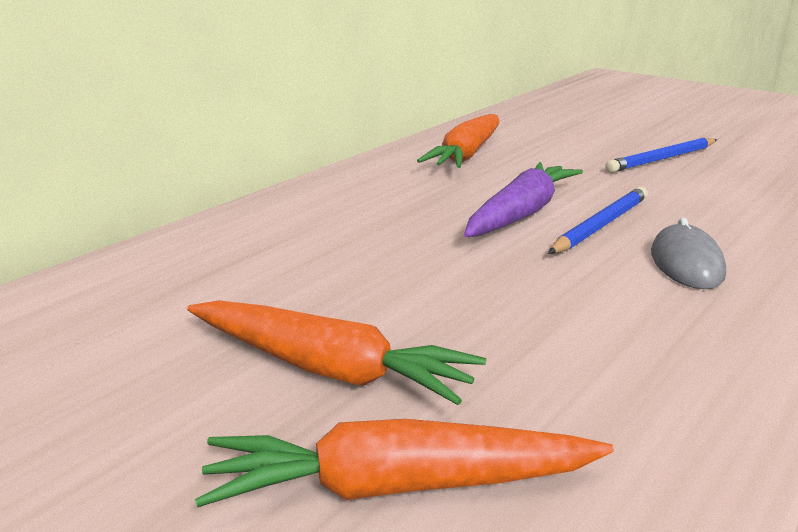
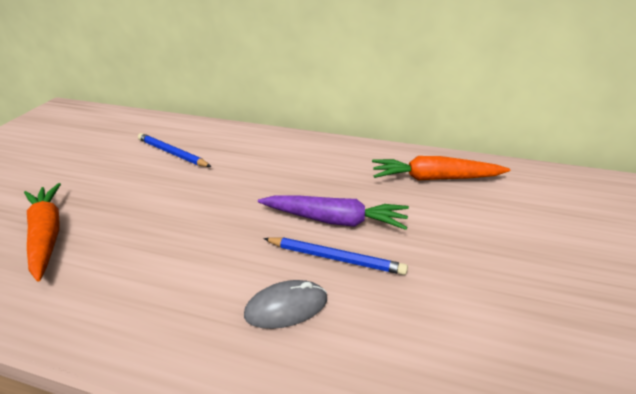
camera: 70 degrees right, 10 degrees up
(329, 369) = (130, 199): orange carrot -> none
(662, 159) = (528, 279): blue pencil -> blue pencil (172, 153)

